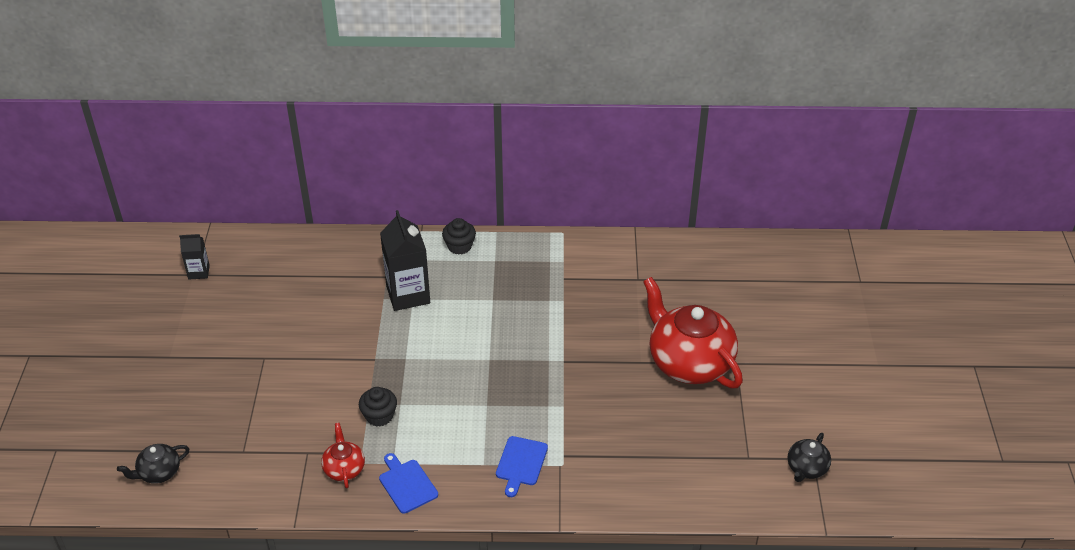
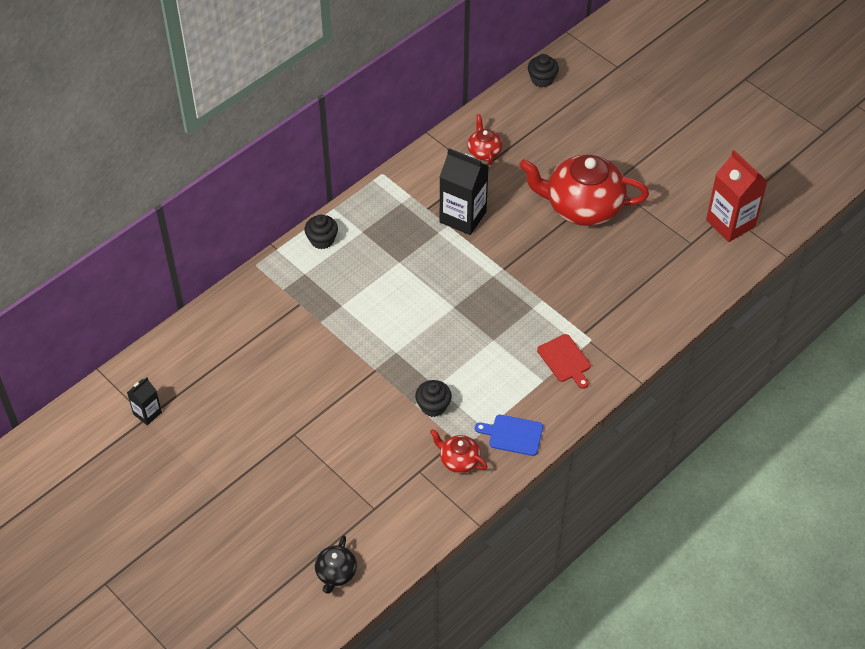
camera: 45 degrees left, 10 degrees up
(408, 295) = (334, 305): black carton -> black carton (463, 217)
(521, 463) = (565, 360): blue cutting board -> red cutting board
(661, 269) = (484, 151): none -> red teapot
(779, 249) = (542, 79): none -> black cupcake
(806, 468) = (730, 223): black teapot -> red carton

